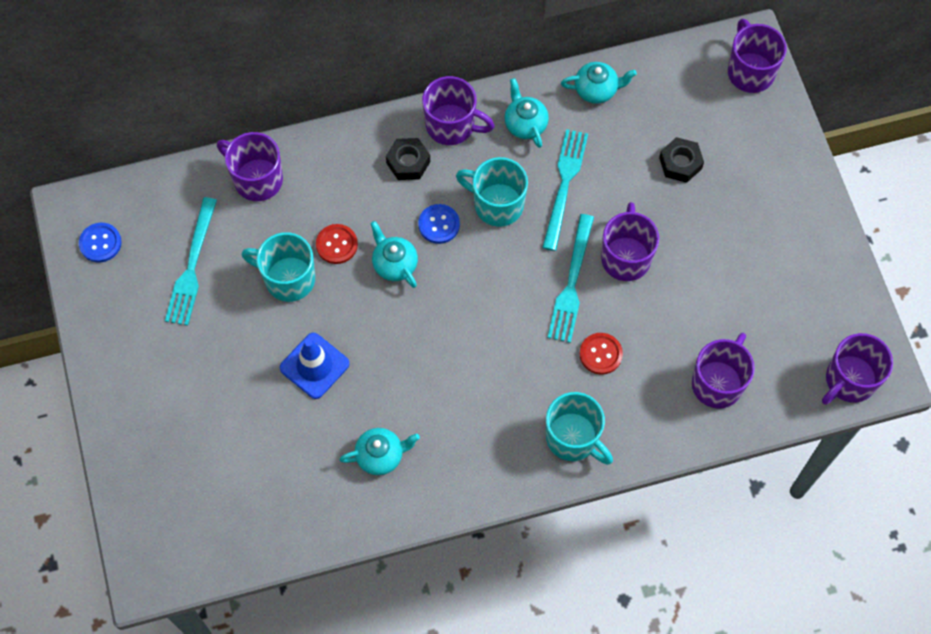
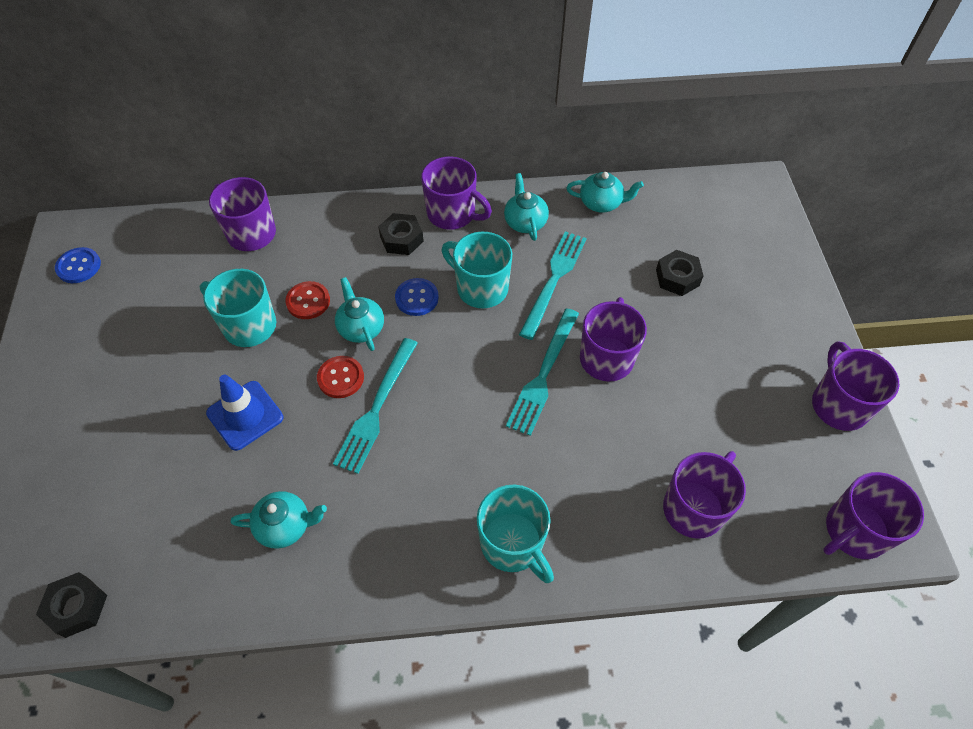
camera: 10 degrees right, 10 degrees down
(192, 266) = (157, 299): turquoise fork -> turquoise fork (376, 408)
(232, 548) = (77, 607): none -> black nut
(600, 354) = (562, 453): red button -> red button (341, 378)
(750, 71) = (757, 208): purple mug -> purple mug (838, 404)

